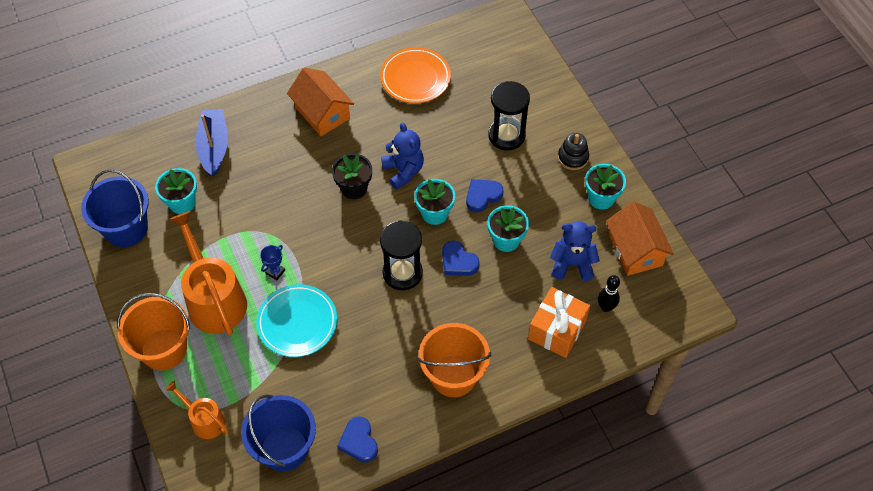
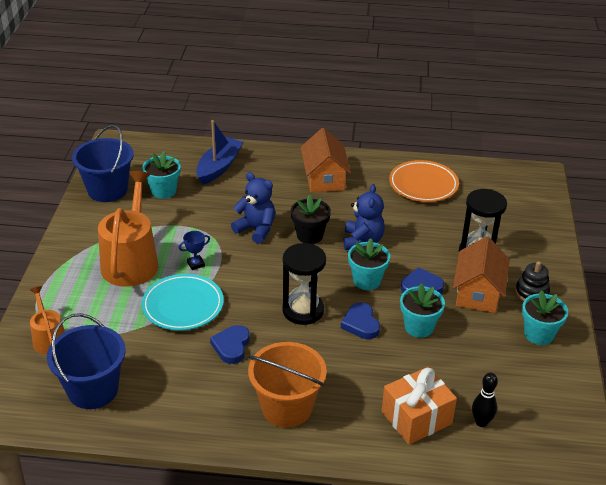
camera: 30 degrees right, 20 degrees down
(164, 349) = (63, 276): orange bucket -> none
(359, 441) = (159, 416): blue heart -> blue heart (231, 346)
(572, 264) = (471, 373): blue teddy bear -> blue teddy bear (256, 229)
(635, 250) = (546, 390): orange house -> orange house (478, 292)

